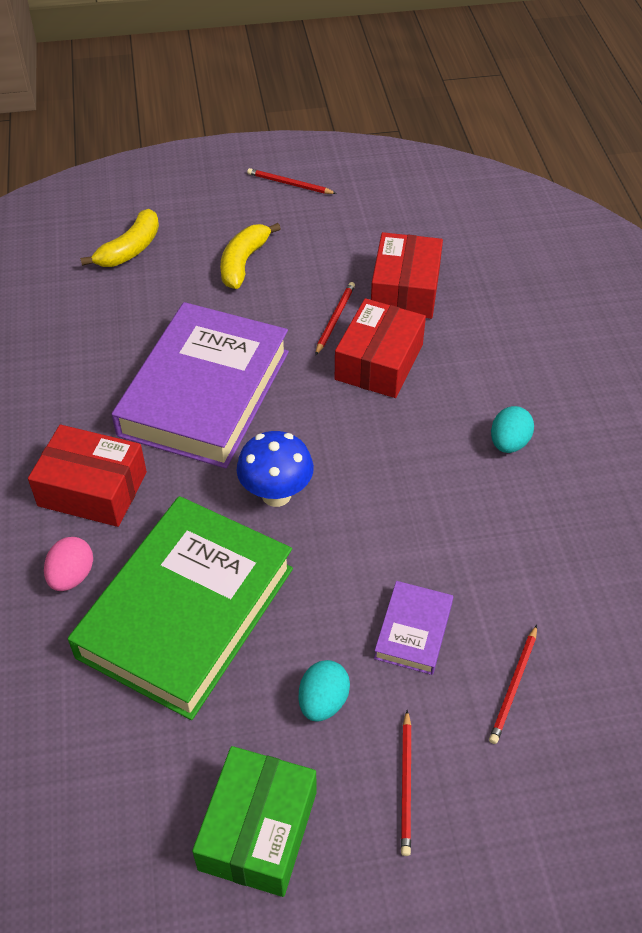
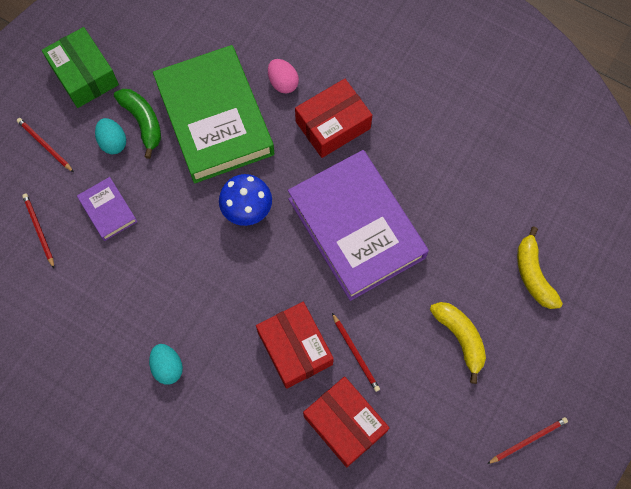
camera: 130 degrees right, 20 degrees up
(263, 690) = (143, 122): none -> green banana

